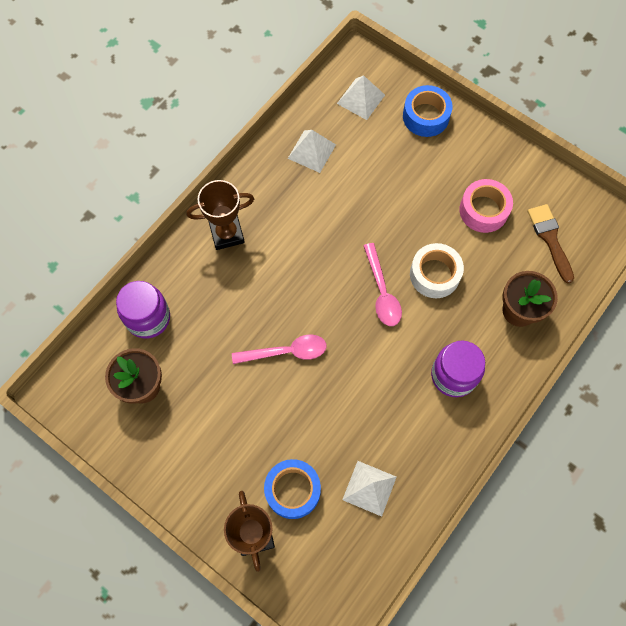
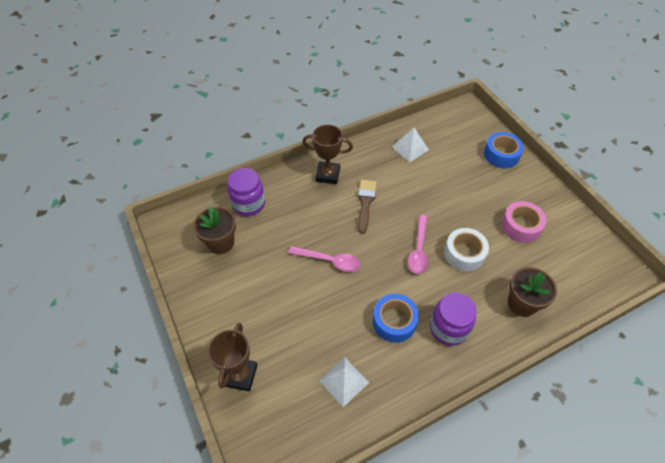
camera: 25 degrees right, 15 degrees down
(292, 490) = (285, 356): blue tape -> blue tape (394, 321)
(361, 99) = (459, 130): white pyramid -> none
(550, 239) = (567, 264): brown brush -> brown brush (365, 203)

